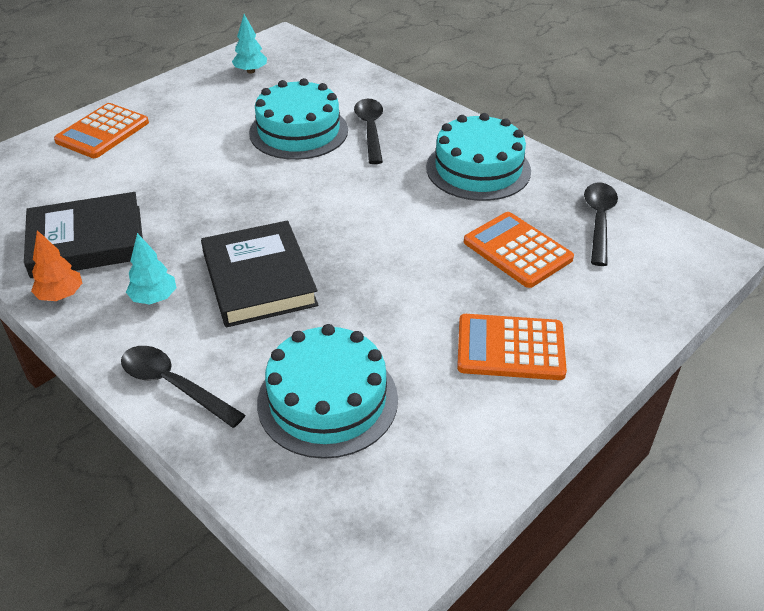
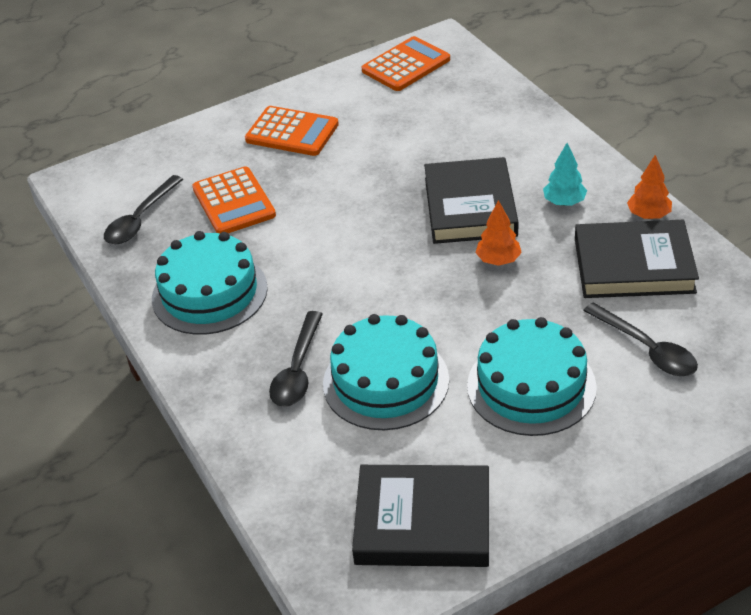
camera: 160 degrees left, 0 degrees up
(102, 132) = (640, 423): orange calculator -> orange calculator (406, 65)
(173, 385) = (547, 138): black spoon -> black spoon (646, 349)
(221, 229) = (498, 260): none -> orange tree
(251, 71) = (423, 522): turquoise tree -> black book
(327, 400) = (438, 117): turquoise cake -> turquoise cake (531, 386)

